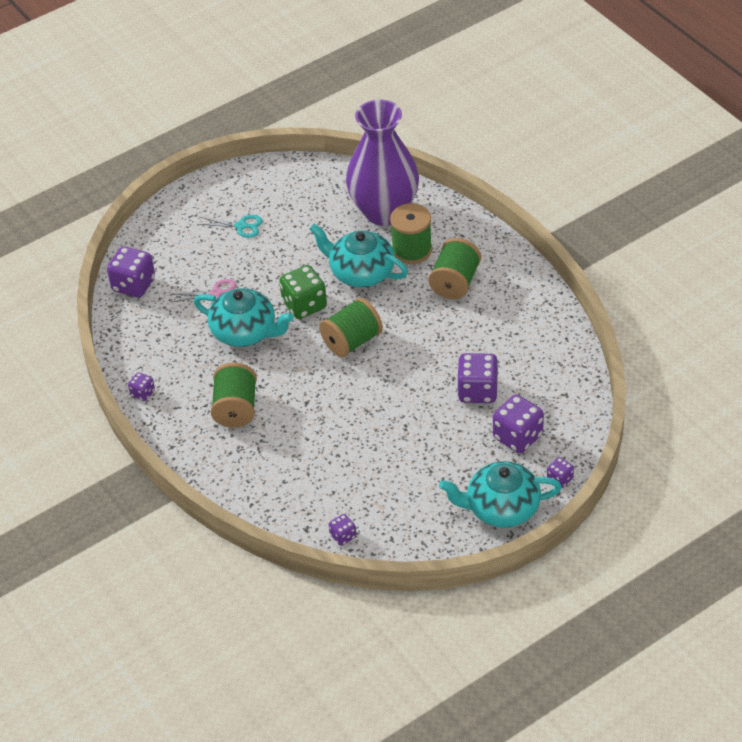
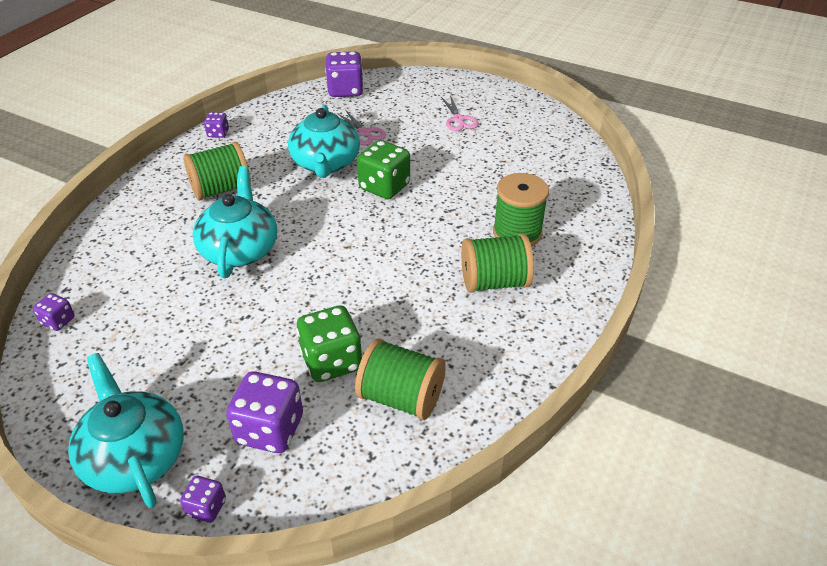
camera: 60 degrees right, 5 degrees down
(241, 226) = (459, 120): turquoise scissors -> pink scissors
(352, 341) = (353, 234): green spool -> green spool (401, 397)
(361, 272) = (456, 208): turquoise teapot -> turquoise teapot (240, 249)
(384, 211) = (555, 196): purple vase -> none
(477, 391) = (332, 361): purple dice -> green dice

